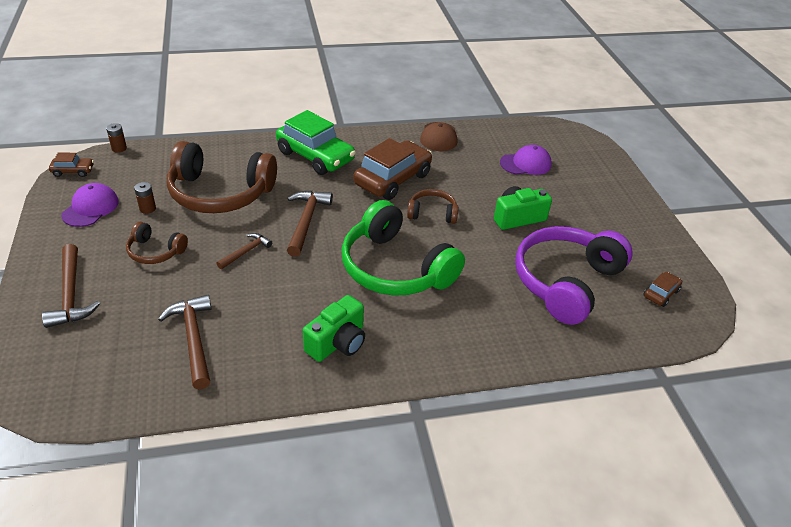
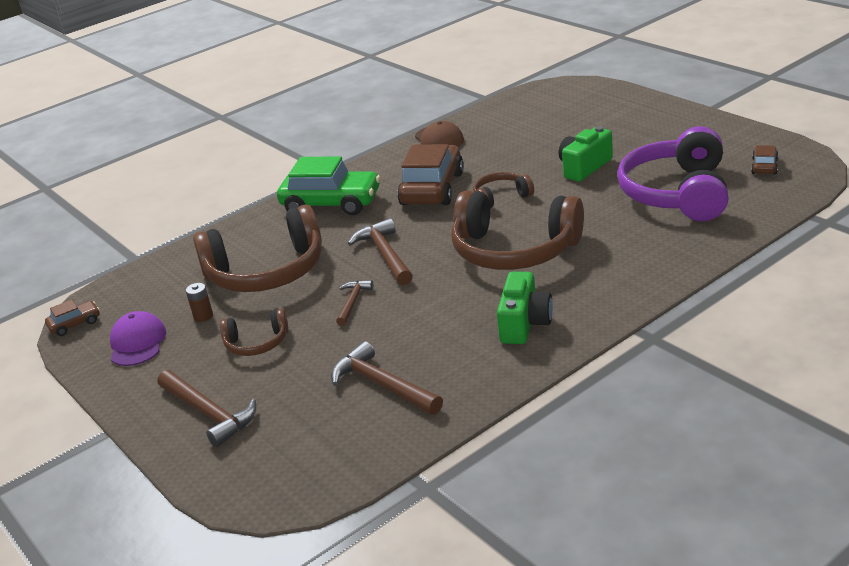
camera: 20 degrees left, 10 degrees down
(119, 148) = (104, 285): brown battery -> none
(395, 268) = (514, 250): green headphones -> brown headphones
(525, 164) = (546, 126): purple cap -> none

